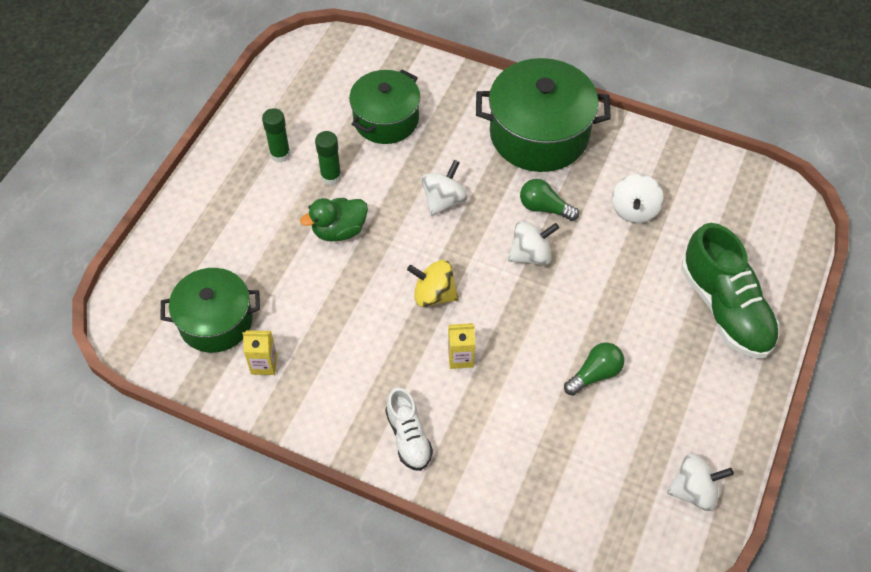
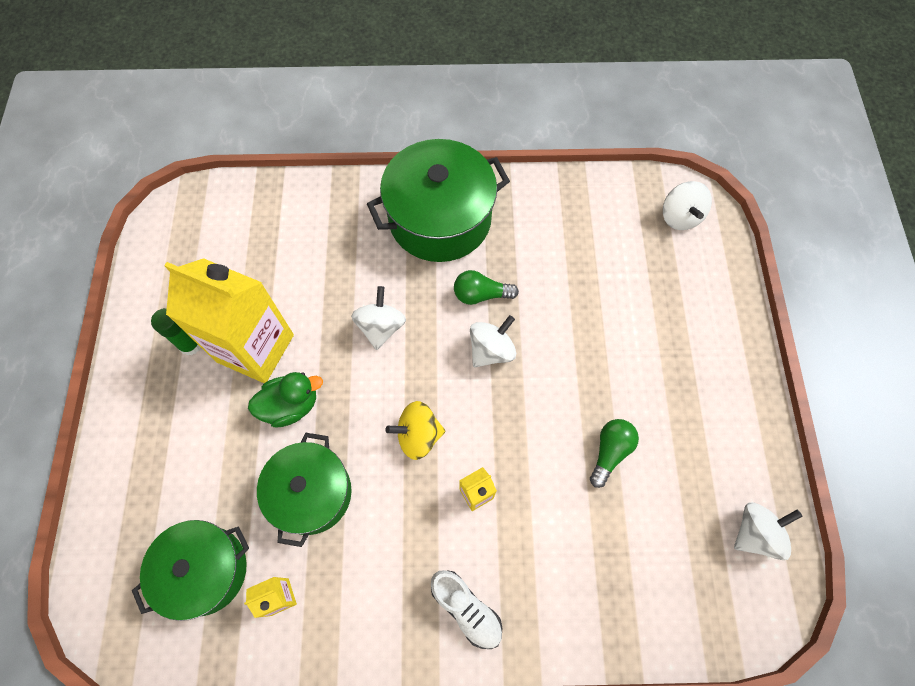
camera: 25 degrees left, 10 degrees up
(331, 176) = (255, 348): green glue stick -> yellow carton
(339, 230) = (291, 405): green duck -> green duck turned 150 degrees counterclockwise
(386, 119) = (283, 262): green pot -> green pot (311, 493)
(634, 210) = (563, 262): white spinning top -> white spinning top (680, 217)
(725, 308) = (691, 329): green shoe -> none

